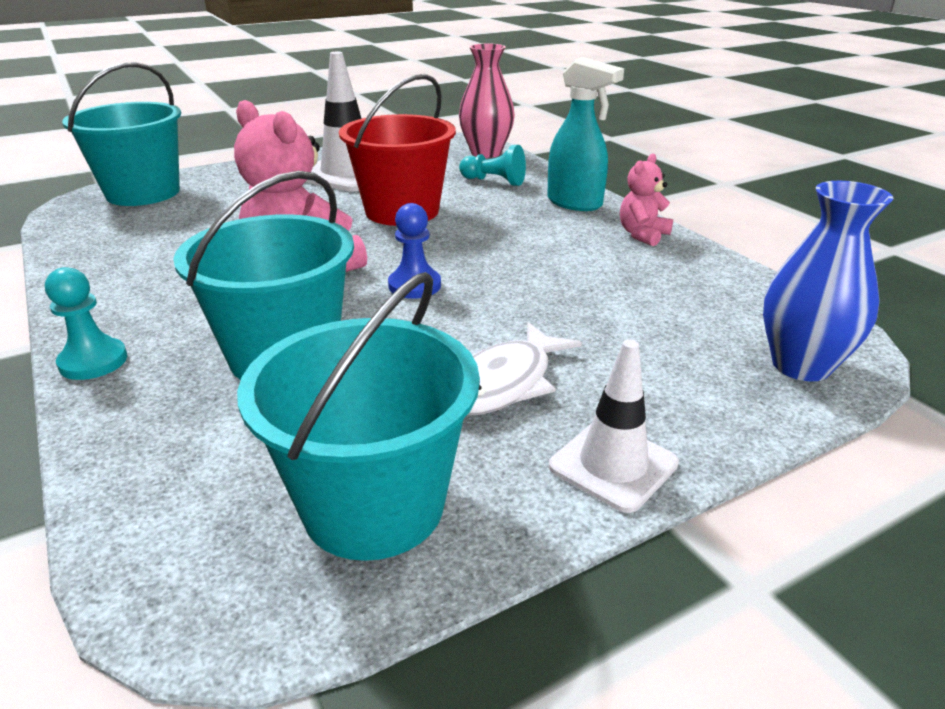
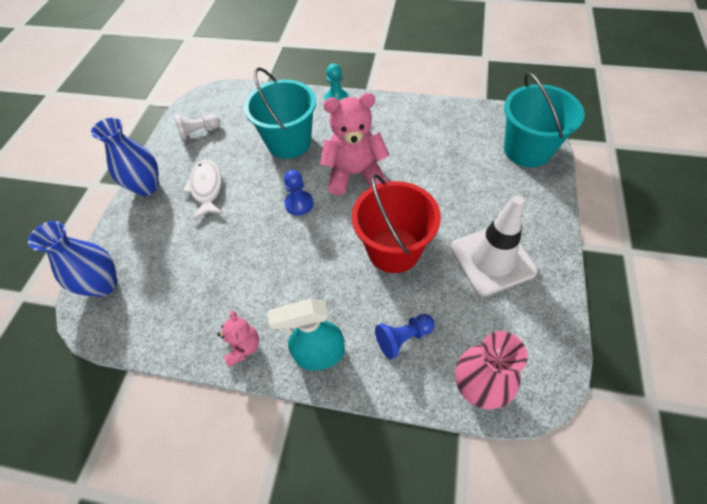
camera: 135 degrees right, 25 degrees up
(373, 505) = (198, 132): turquoise bucket -> white pawn
(494, 181) = (403, 338): turquoise pawn -> blue pawn
(613, 465) = (147, 187): white traffic cone -> blue vase

